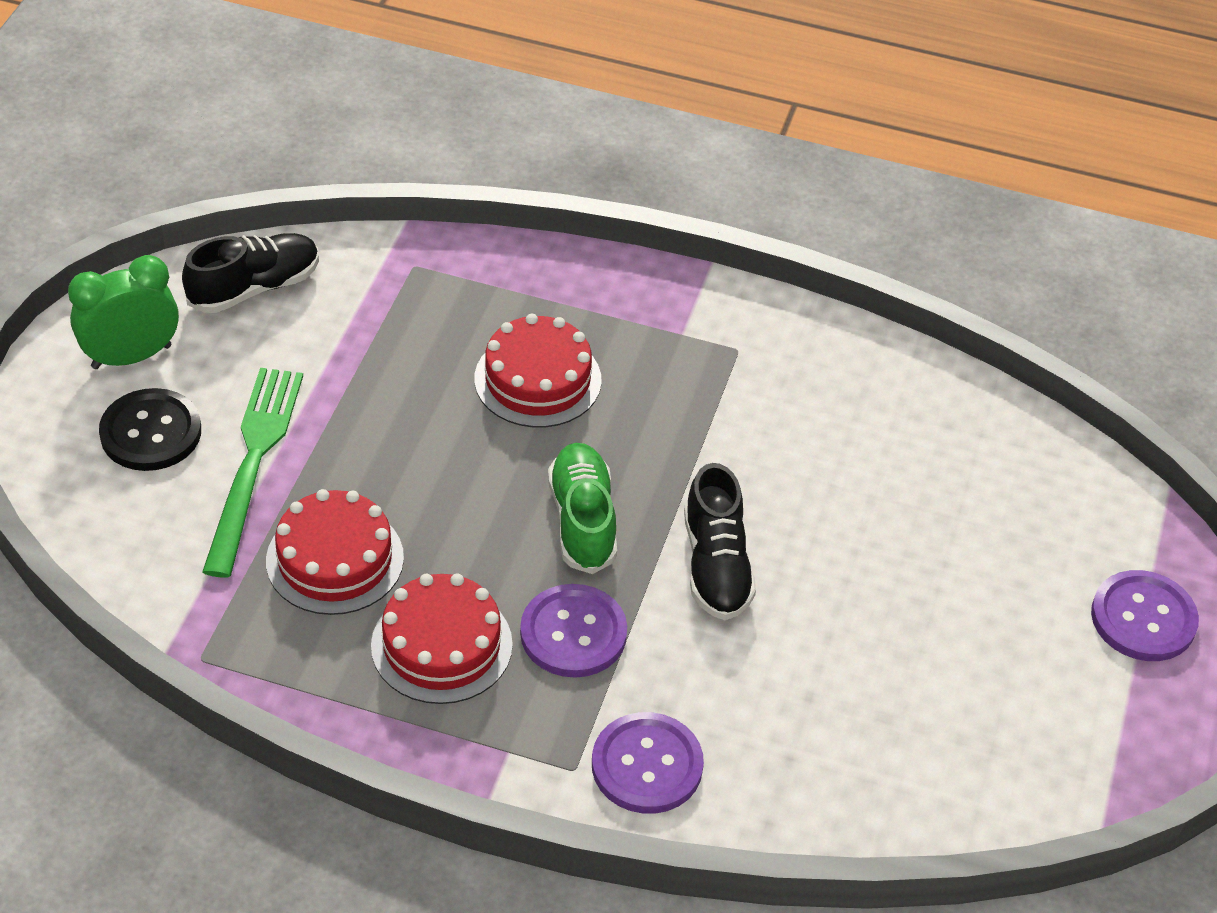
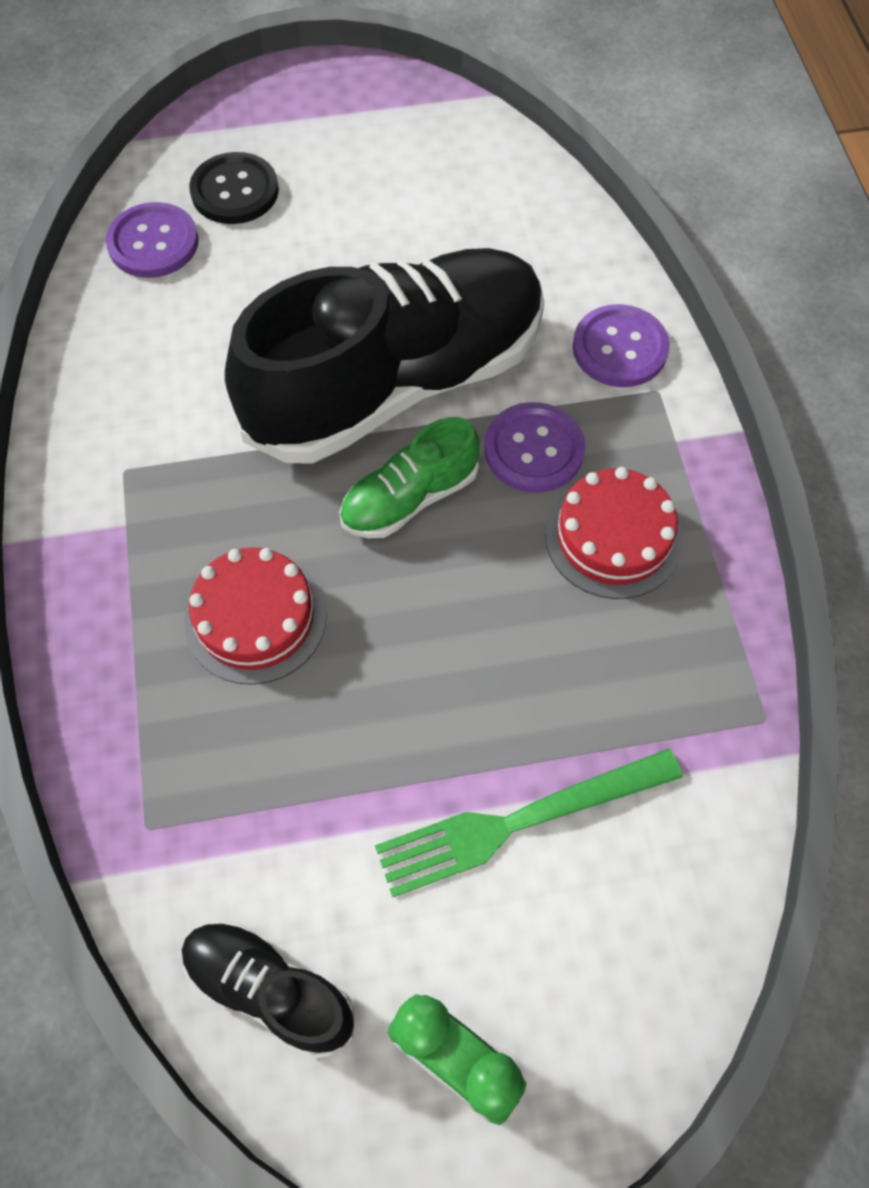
camera: 115 degrees left, 15 degrees up
(151, 432) = (547, 957): black button -> black button (235, 191)
(335, 559) = (584, 673): red cake -> none
(716, 566) = (396, 383): black shoe -> black shoe, size x2.25
(1143, 618) = (279, 120): purple button -> purple button (153, 243)

